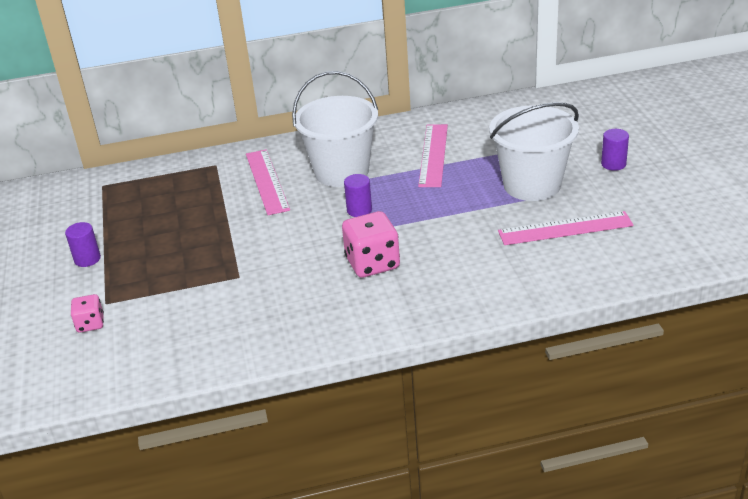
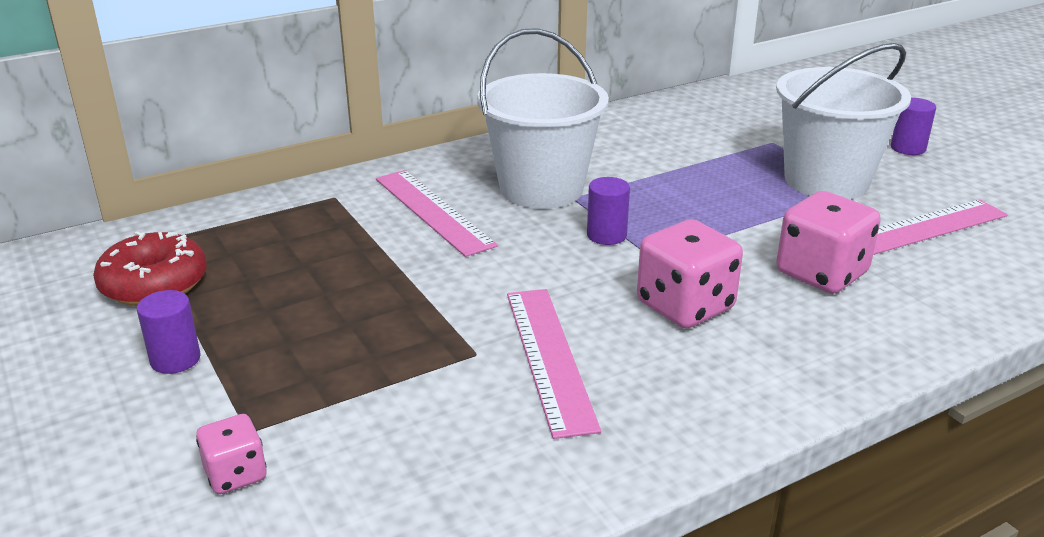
camera: 20 degrees left, 5 degrees down
(94, 213) = (154, 284): none -> red donut
(433, 155) = (659, 157): pink ruler -> pink ruler (549, 357)
(471, 252) = (821, 273): none -> pink dice

